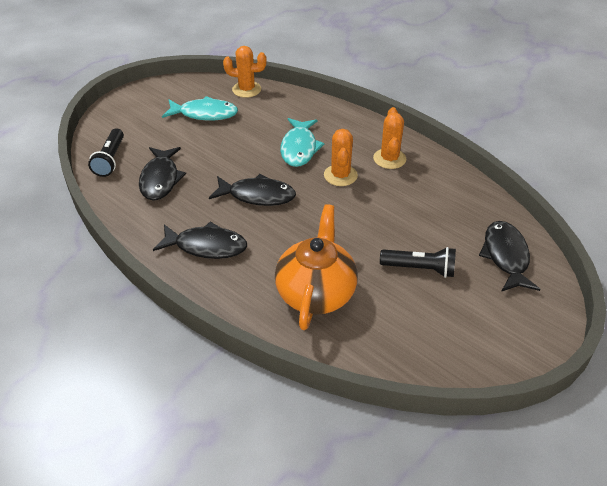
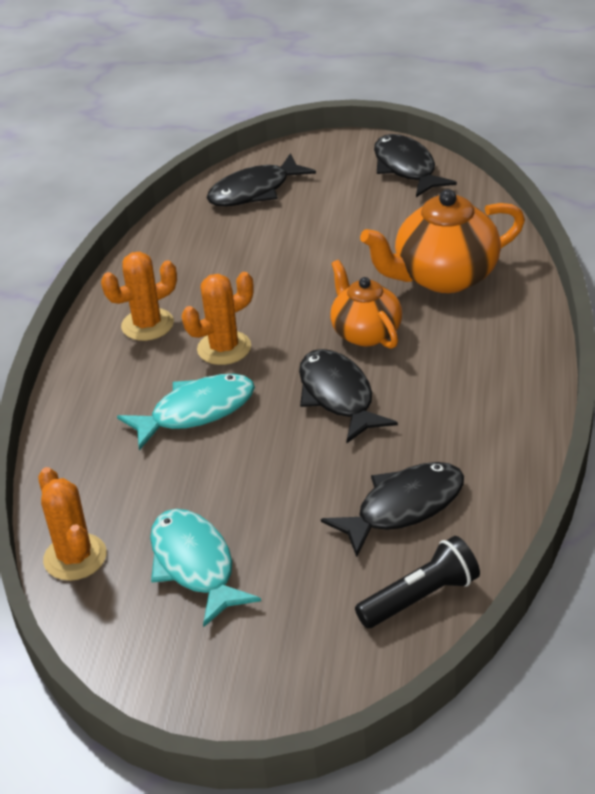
camera: 120 degrees left, 5 degrees down
(206, 246) = (473, 386): black fish -> black fish (406, 168)
(297, 230) = (366, 333): none -> orange teapot
(419, 268) = (332, 231): black flashlight -> none

